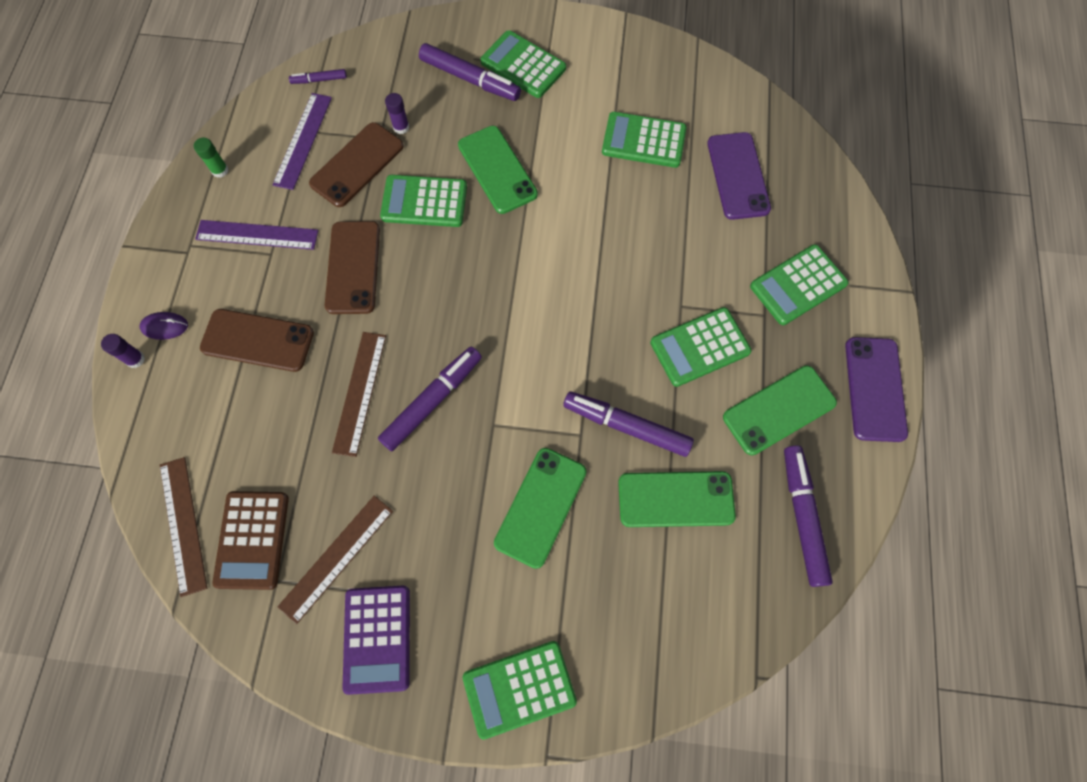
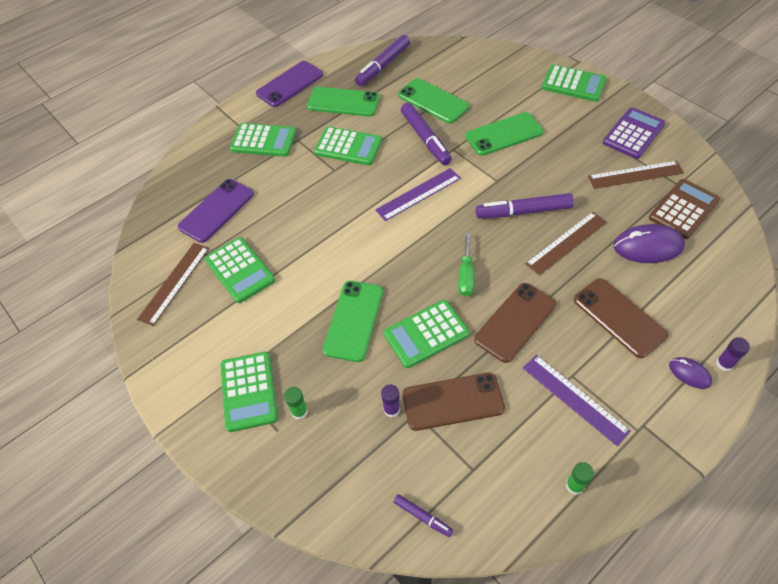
camera: 135 degrees left, 15 degrees down
(183, 525) = (727, 241): brown ruler -> brown ruler (174, 283)
(269, 451) = (648, 246): none -> purple mouse
(303, 140) = (481, 460): purple ruler -> purple ruler (418, 194)
(424, 202) = (426, 334): green calculator -> green calculator turned 105 degrees clockwise
(434, 281) = (466, 275): none -> green screwdriver
(470, 79) = (299, 411): purple marker -> green glue stick

